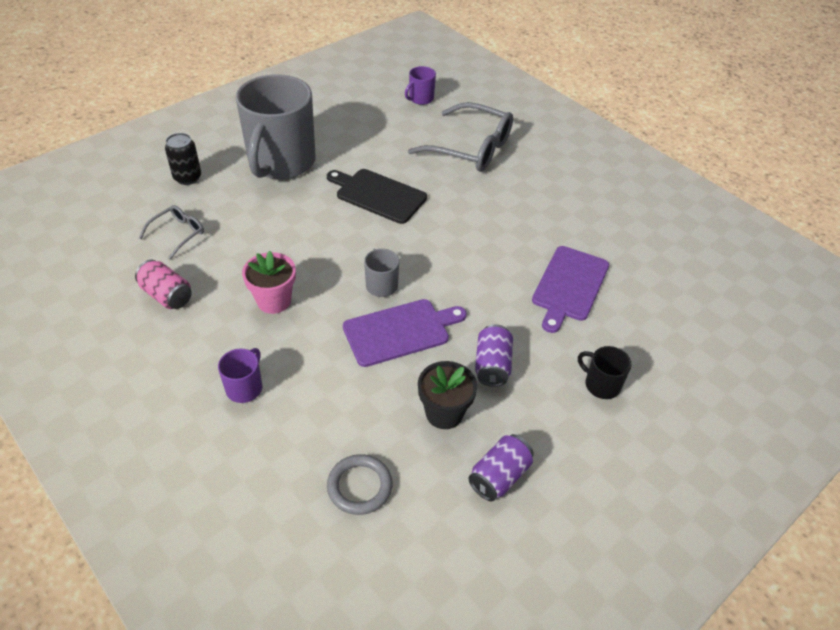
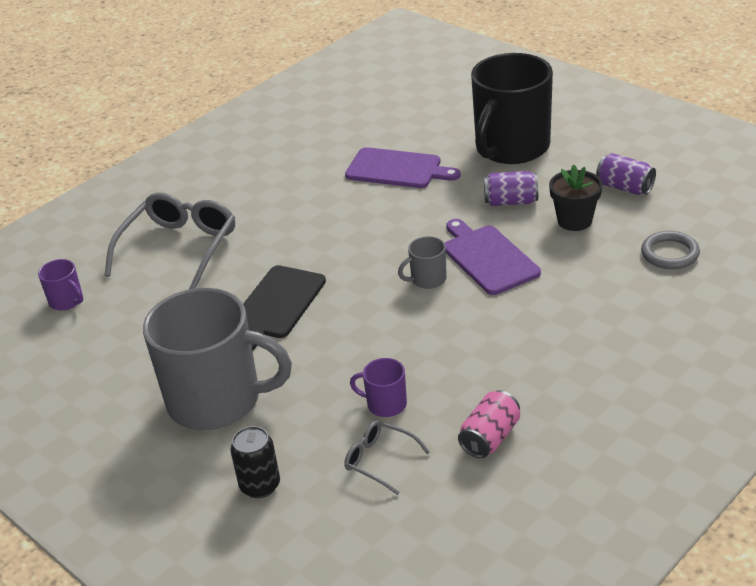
camera: 90 degrees left, 10 degrees down
(245, 388) = (597, 343): purple mug -> purple mug (385, 404)
(274, 301) = (472, 350): pink flower pot -> none
(601, 385) = (511, 147): black mug -> black mug, size x2.42

